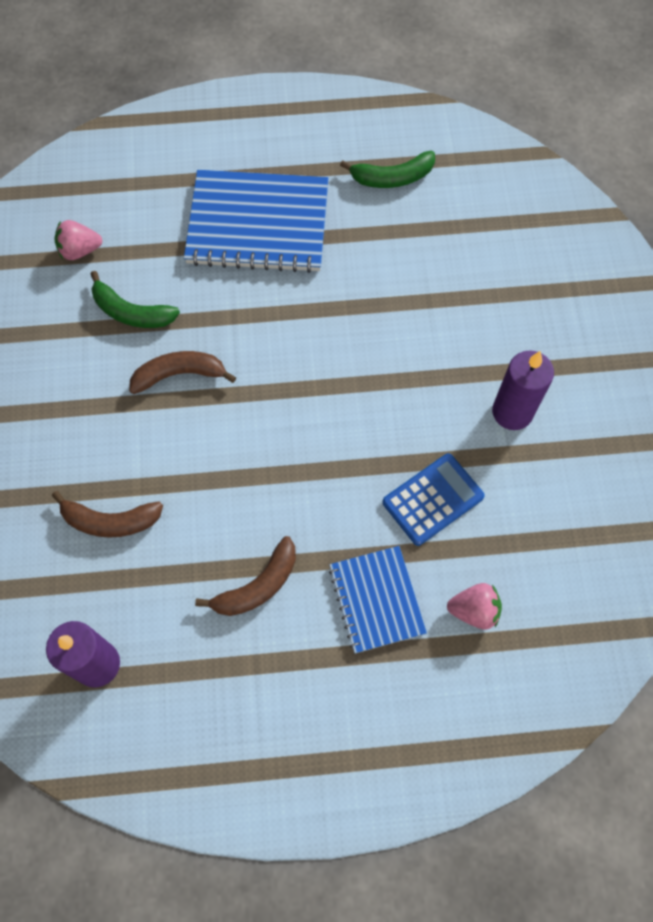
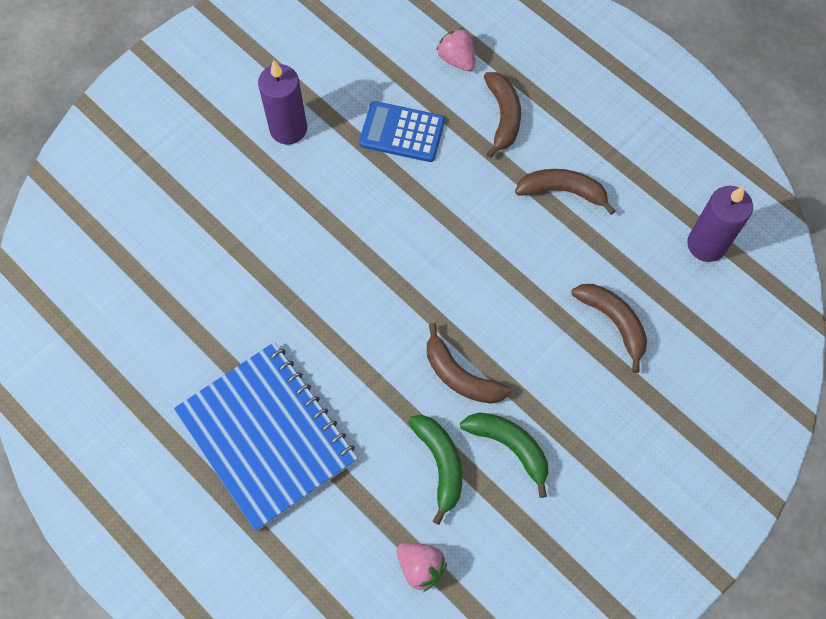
camera: 130 degrees left, 0 degrees up
(376, 600) = (503, 116): blue notebook -> brown banana
(392, 177) = (127, 363): green banana -> green banana (509, 446)

